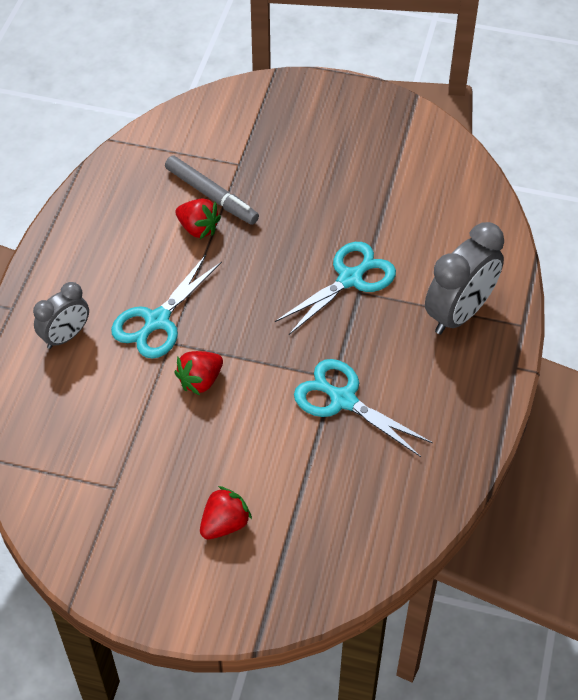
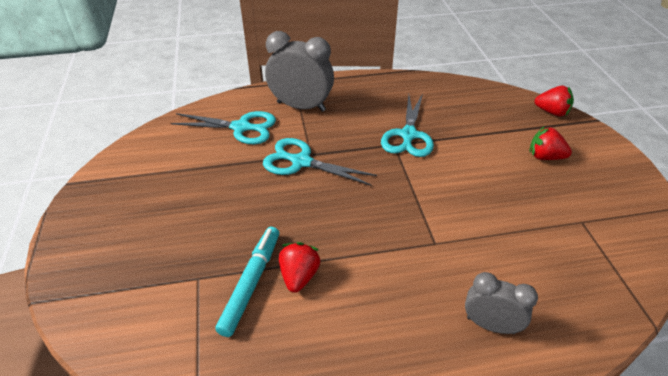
camera: 115 degrees left, 10 degrees down
(157, 321) = (422, 261): turquoise scissors -> turquoise scissors (241, 127)
(200, 380) = (454, 210): red strawberry -> red strawberry (552, 112)
(211, 195) = (251, 283): grey marker -> turquoise marker

